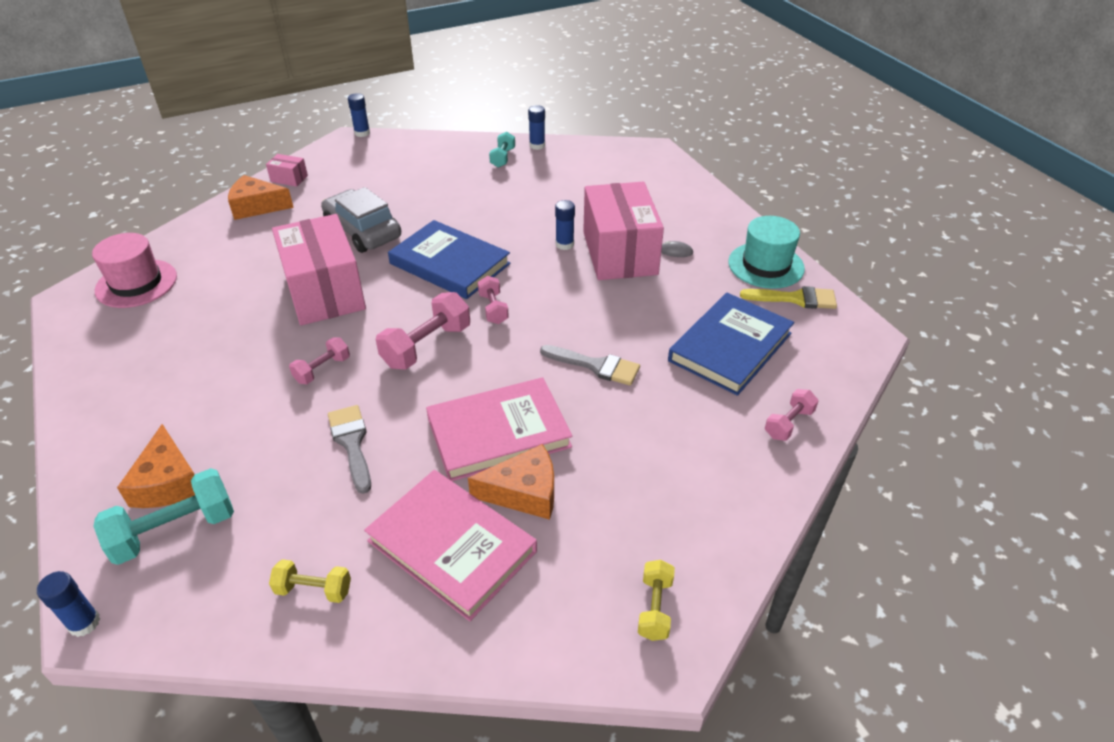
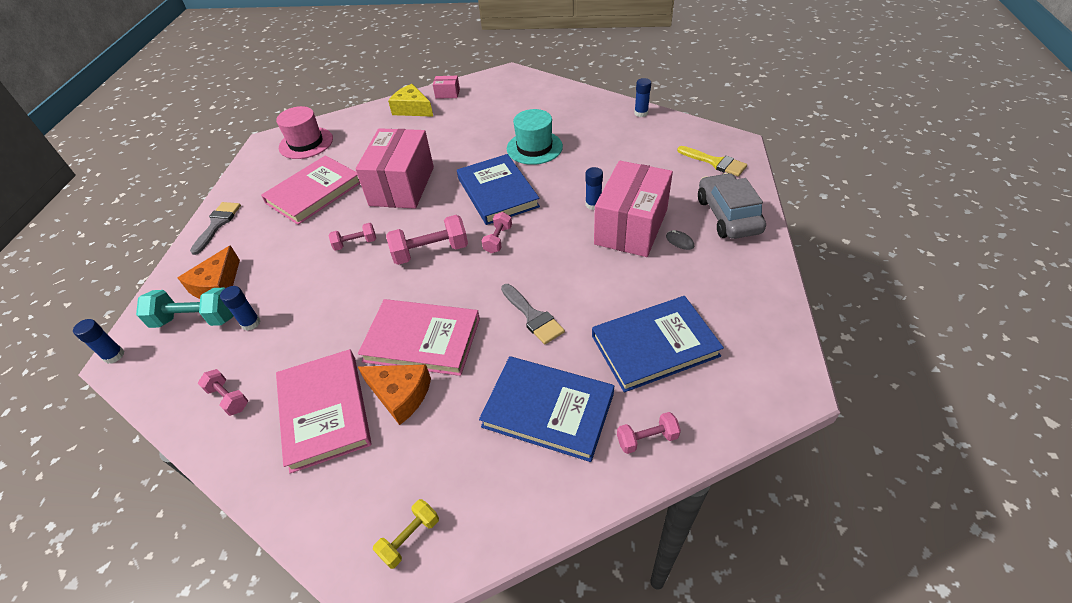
camera: 35 degrees right, 5 degrees up
(207, 335) = (314, 193): none -> pink book
(257, 206) = (412, 109): orange cheese -> yellow cheese
(289, 178) = (447, 94): pink box -> pink box turned 45 degrees counterclockwise
(314, 590) = (228, 398): yellow dumbbell -> pink dumbbell
(351, 443) = (329, 305): grey brush -> grey brush (217, 224)
(362, 133) = (521, 70): blue glue stick -> blue glue stick (251, 323)
(363, 231) = (461, 148): grey car -> grey car (728, 215)
(502, 158) = (605, 116): turquoise dumbbell -> none
(684, 439) = (548, 410): none -> blue book
(766, 265) = (752, 283): turquoise hat -> turquoise hat (534, 147)
(795, 299) = (753, 325): yellow brush -> yellow brush (715, 162)

